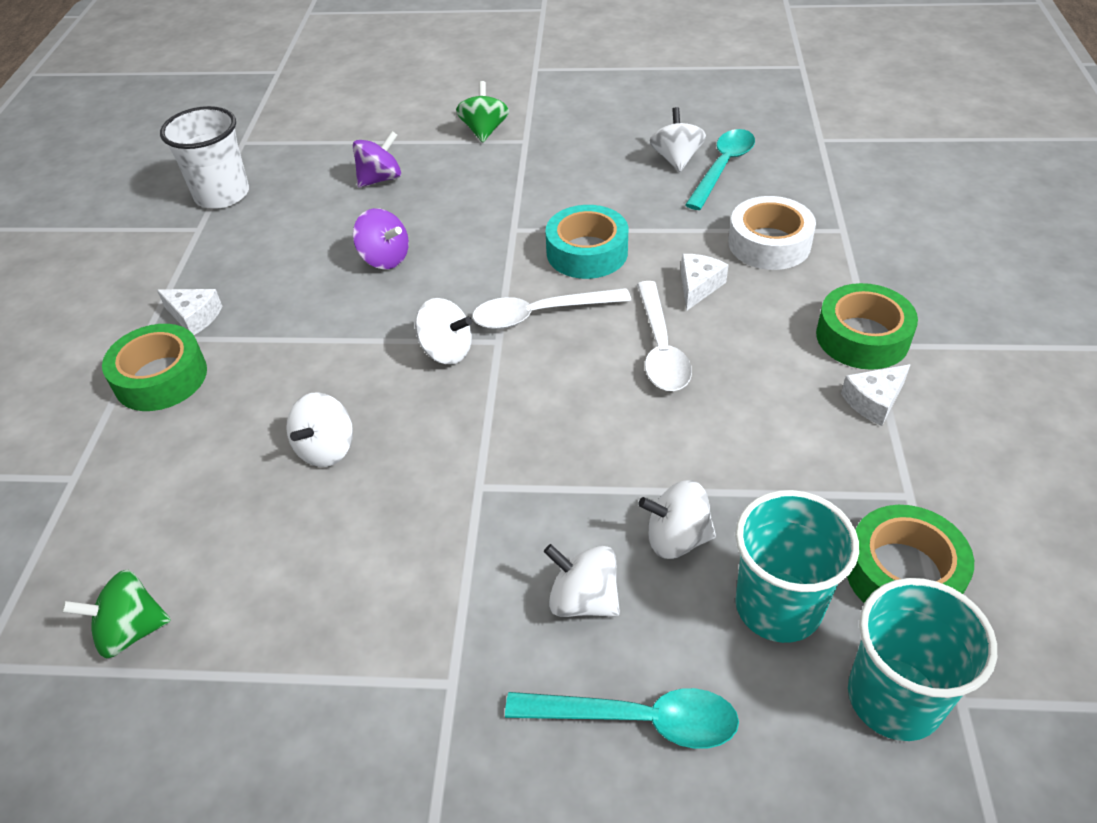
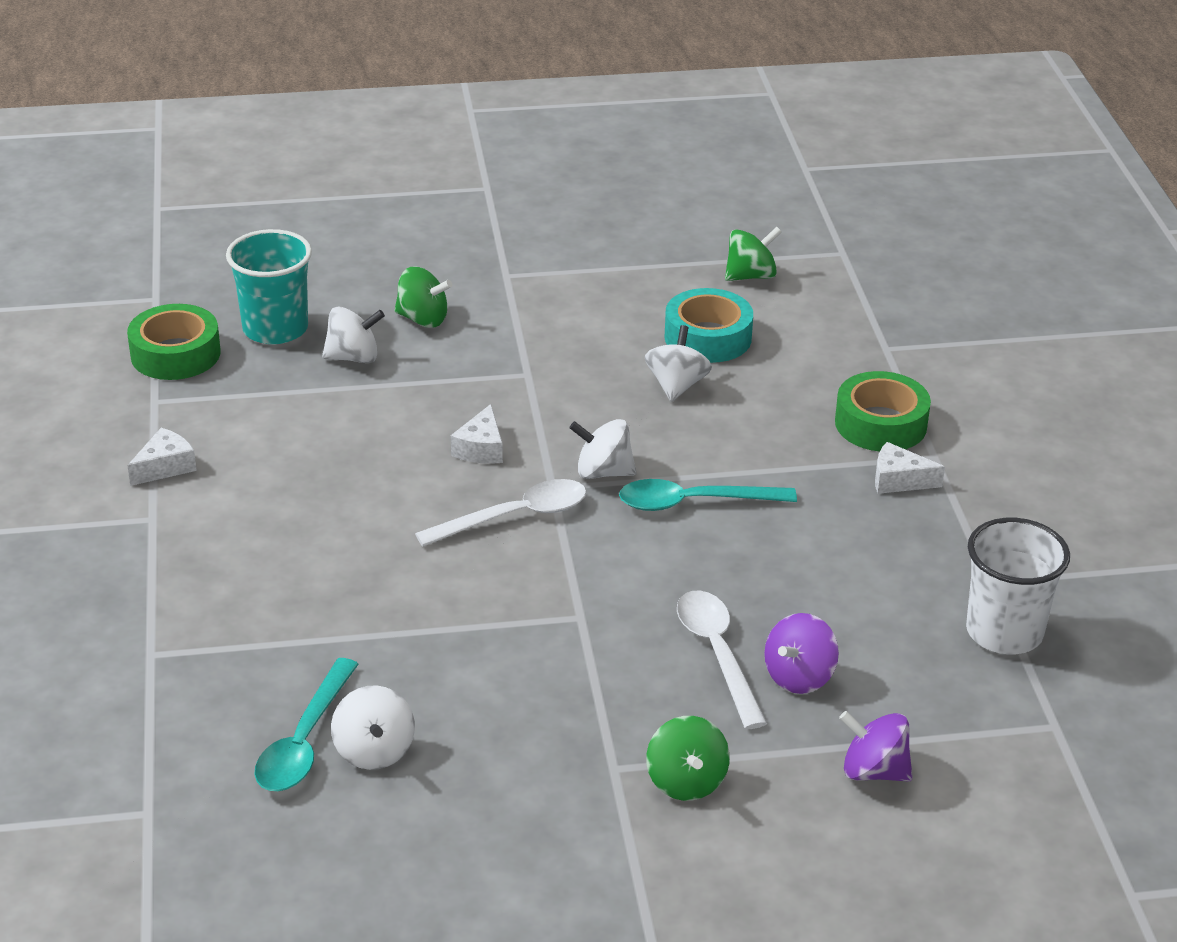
camera: 165 degrees right, 10 degrees down
(384, 258) = (725, 563): purple spinning top -> purple spinning top (873, 771)
(583, 600) = (423, 319): white spinning top -> green spinning top
(587, 252) = (478, 593): turquoise tape -> turquoise tape (708, 337)
(637, 720) = (375, 272): turquoise spoon -> turquoise spoon (694, 502)
(660, 348) = (378, 494): white spoon -> white spoon (717, 654)
(698, 286) = (338, 563): white cheese -> white cheese (481, 448)
(769, 243) = (249, 625): white tape -> none
(862, 337) = (160, 524): green tape -> none
(894, 698) = (201, 295): turquoise cup -> none

